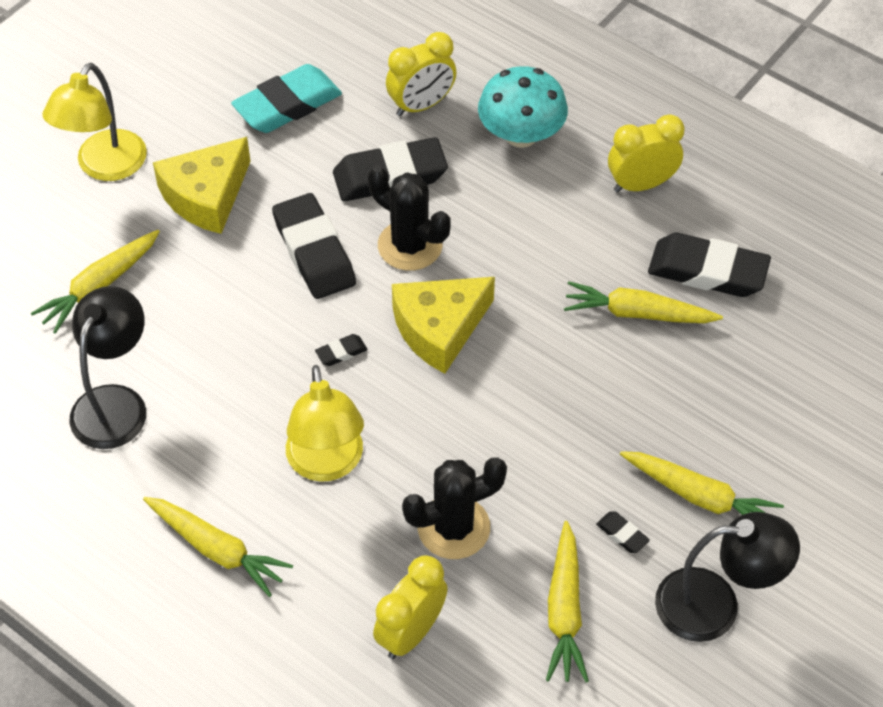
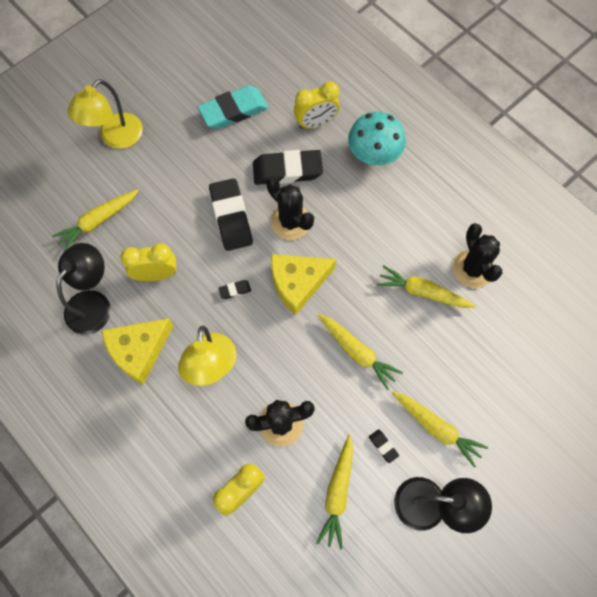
camera: 10 degrees right, 15 degrees up
(206, 196) = (173, 168): yellow cheese -> yellow cheese (139, 351)
(217, 549) = (136, 414): yellow carrot -> yellow carrot (357, 352)
(641, 184) = (442, 200): yellow clock -> yellow clock (156, 275)
(707, 271) = (472, 269): black eraser -> black cactus

